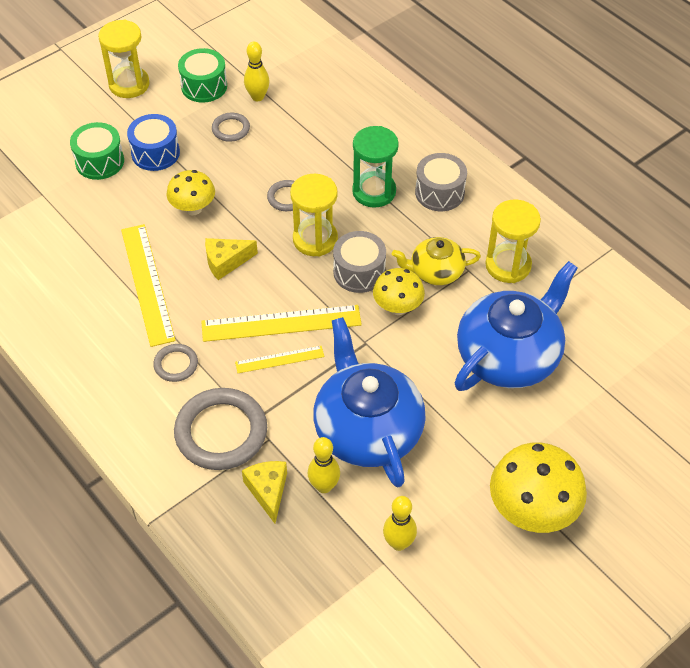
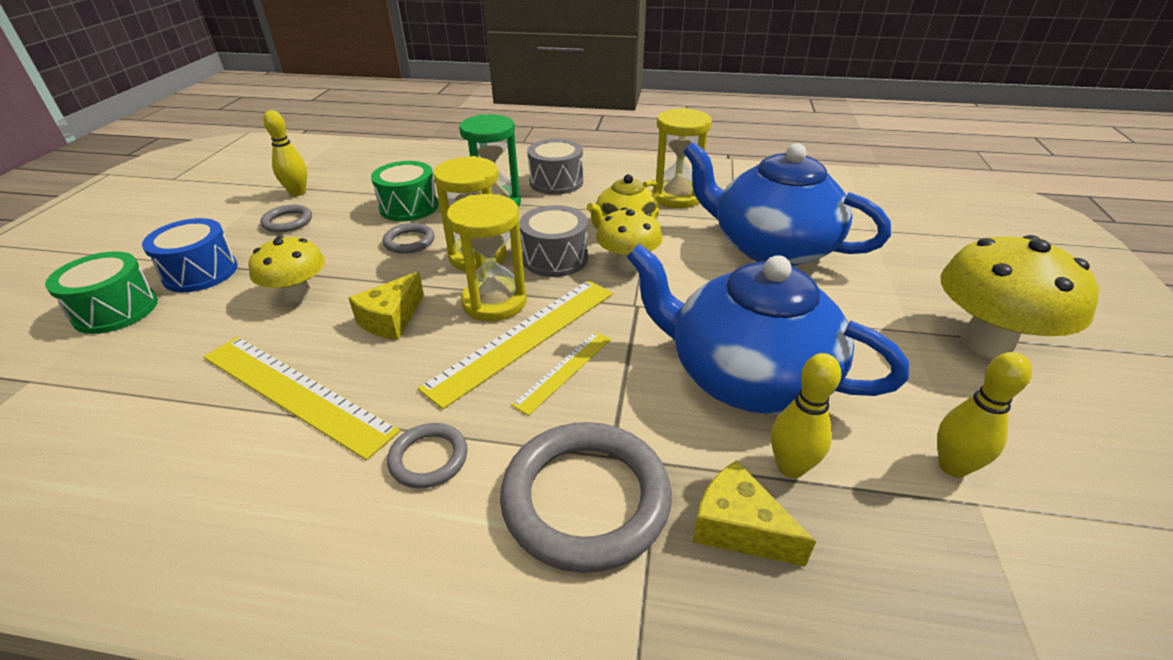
camera: 40 degrees left, 15 degrees down
(129, 84) = (116, 236): yellow hourglass -> yellow hourglass (494, 302)
(204, 86) = (223, 206): green drum -> green drum (409, 207)
(509, 355) = (771, 247): blue teapot -> blue teapot turned 60 degrees counterclockwise

